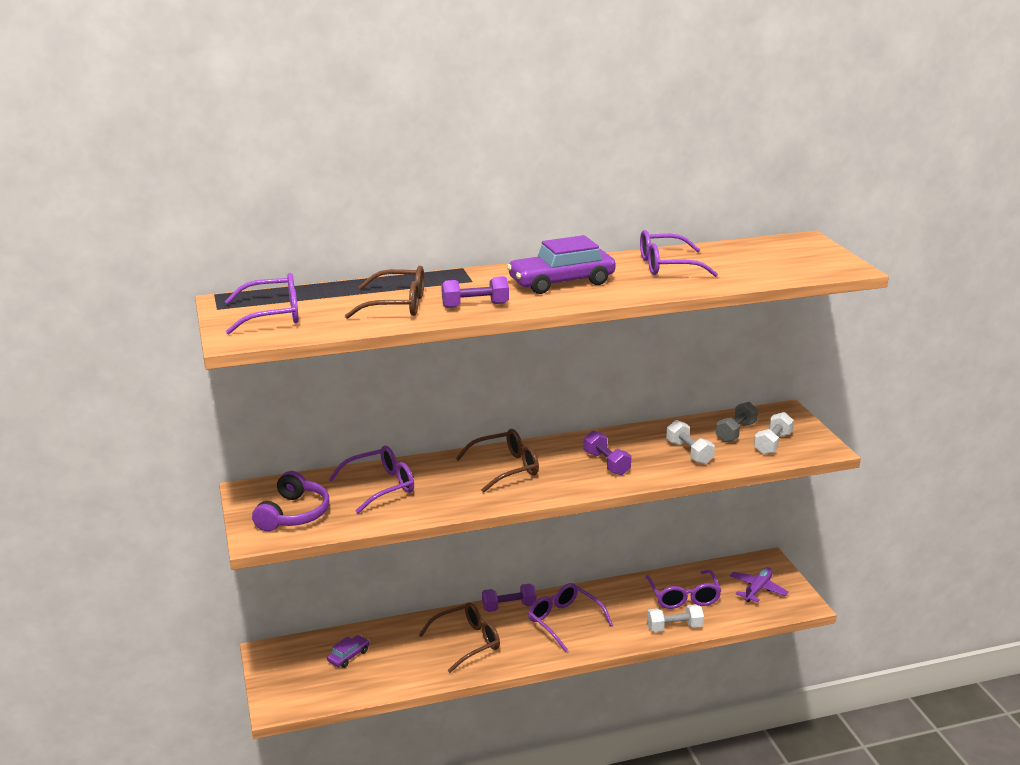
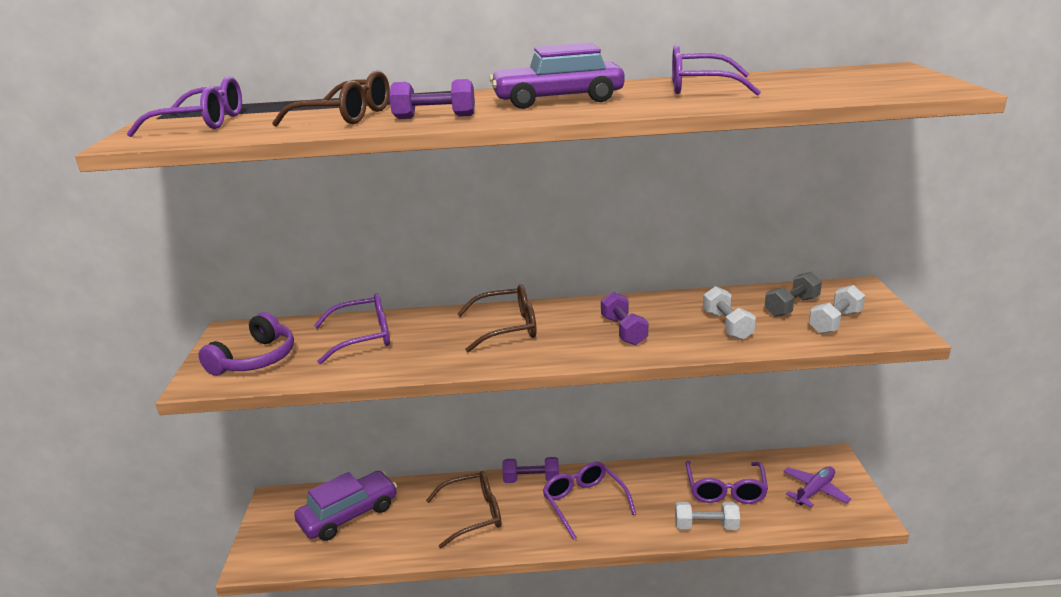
camera: 15 degrees right, 0 degrees up
(348, 656) = (349, 514): purple car -> purple car, size x2.06

